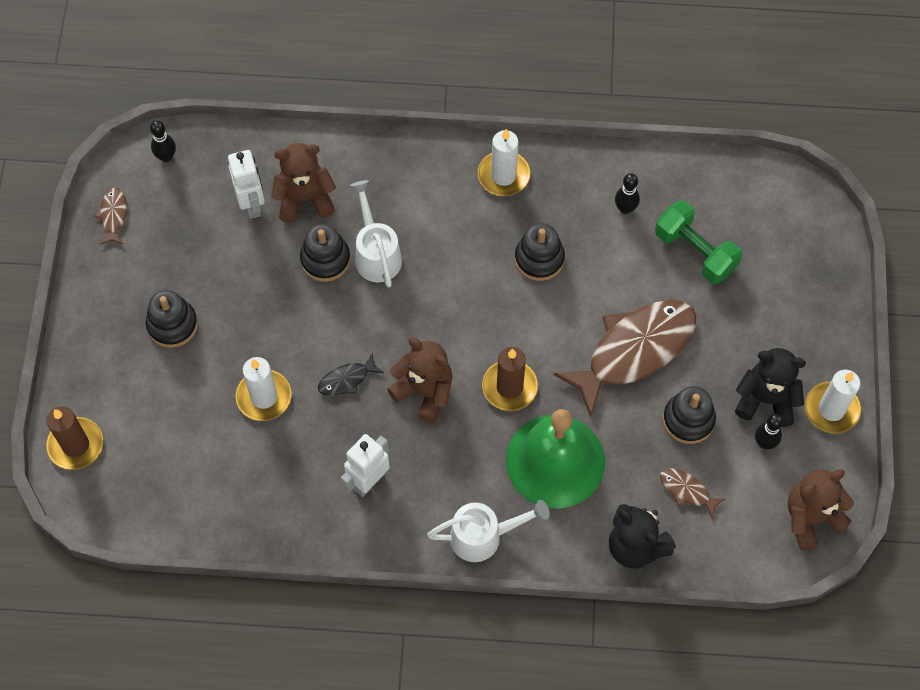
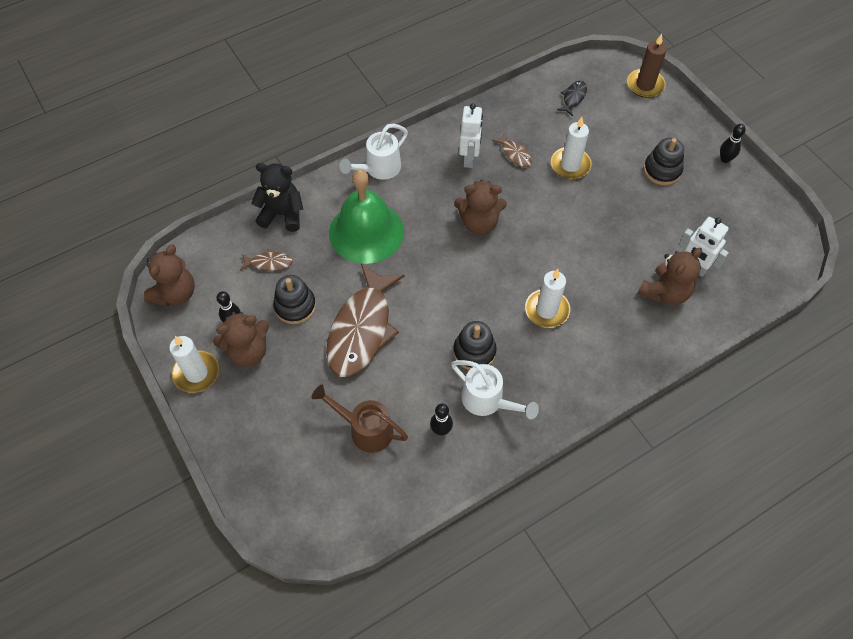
camera: 145 degrees right, 5 degrees down
(113, 215) = (765, 207): brown fish -> brown fish (515, 154)
(166, 157) = (778, 263): black bowling pin -> black bowling pin (725, 159)
(325, 259) = (612, 262): black stacking toy -> none
(347, 380) = (531, 202): black fish -> black fish (573, 98)
(376, 254) = (584, 286): white watering can -> white watering can (487, 401)
(503, 175) = (549, 397): white candle -> white candle (547, 310)
(509, 387) = (428, 257): brown candle -> none
(695, 252) = (365, 429): green dumbbell -> brown watering can
(766, 400) = (248, 351): black teddy bear -> brown teddy bear

